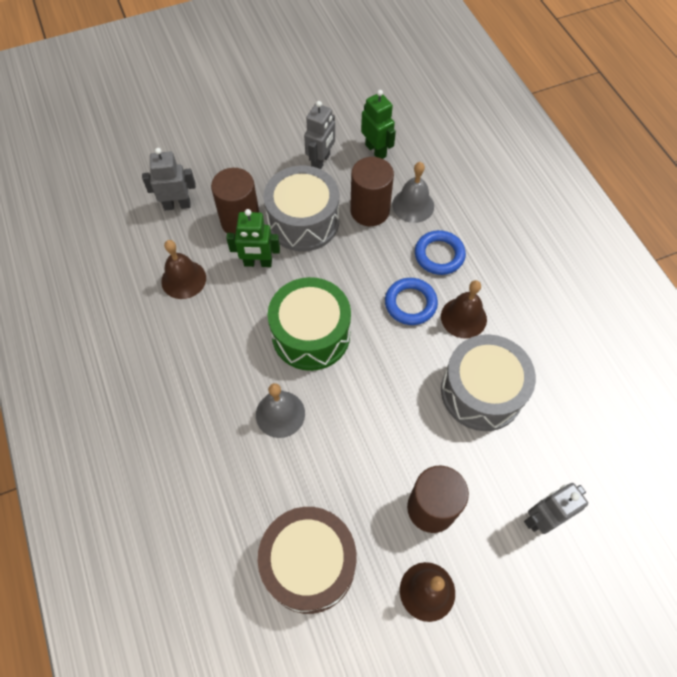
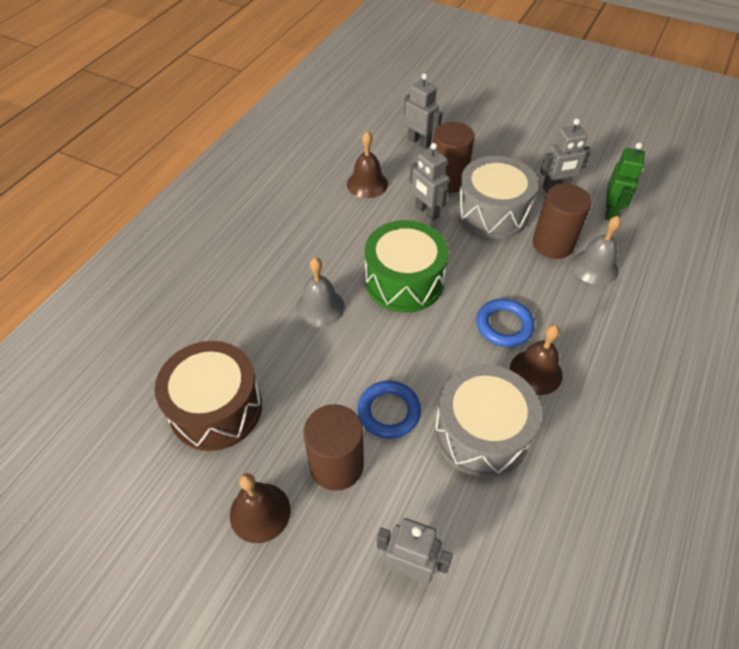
camera: 50 degrees right, 10 degrees down
(258, 263) = (426, 212): green robot -> grey robot
(439, 255) = (572, 315): blue ring -> blue ring (389, 412)

